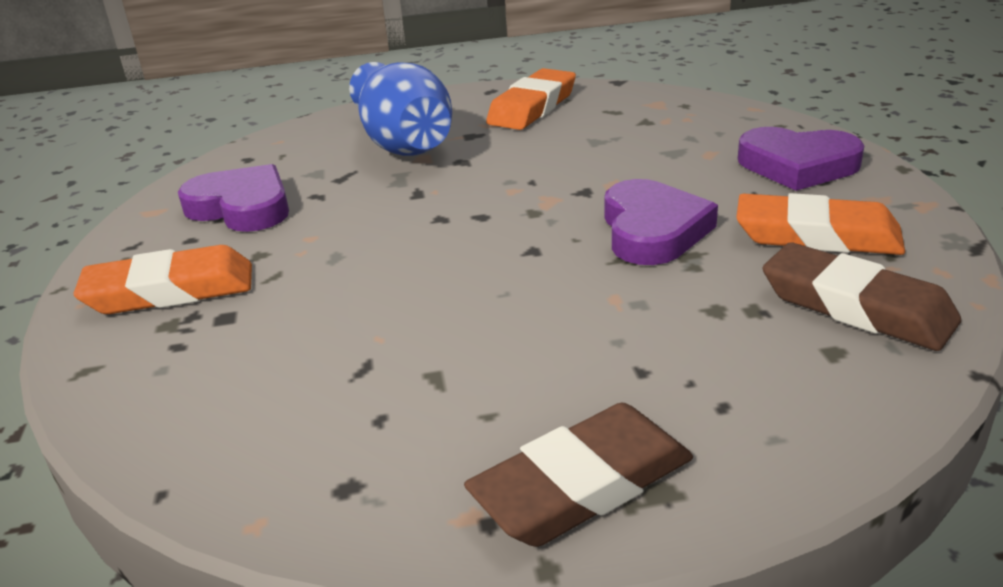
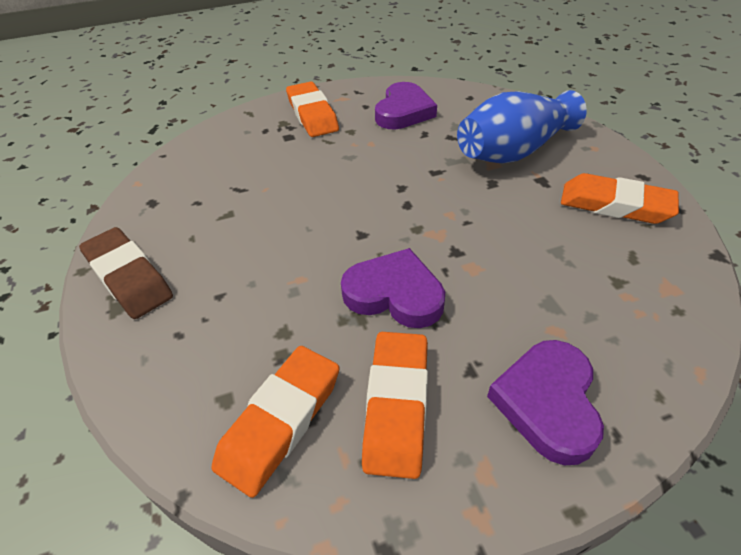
camera: 80 degrees right, 15 degrees up
(652, 230) = (394, 294): purple heart -> purple heart turned 150 degrees counterclockwise
(856, 306) = (280, 421): brown eraser -> orange eraser

